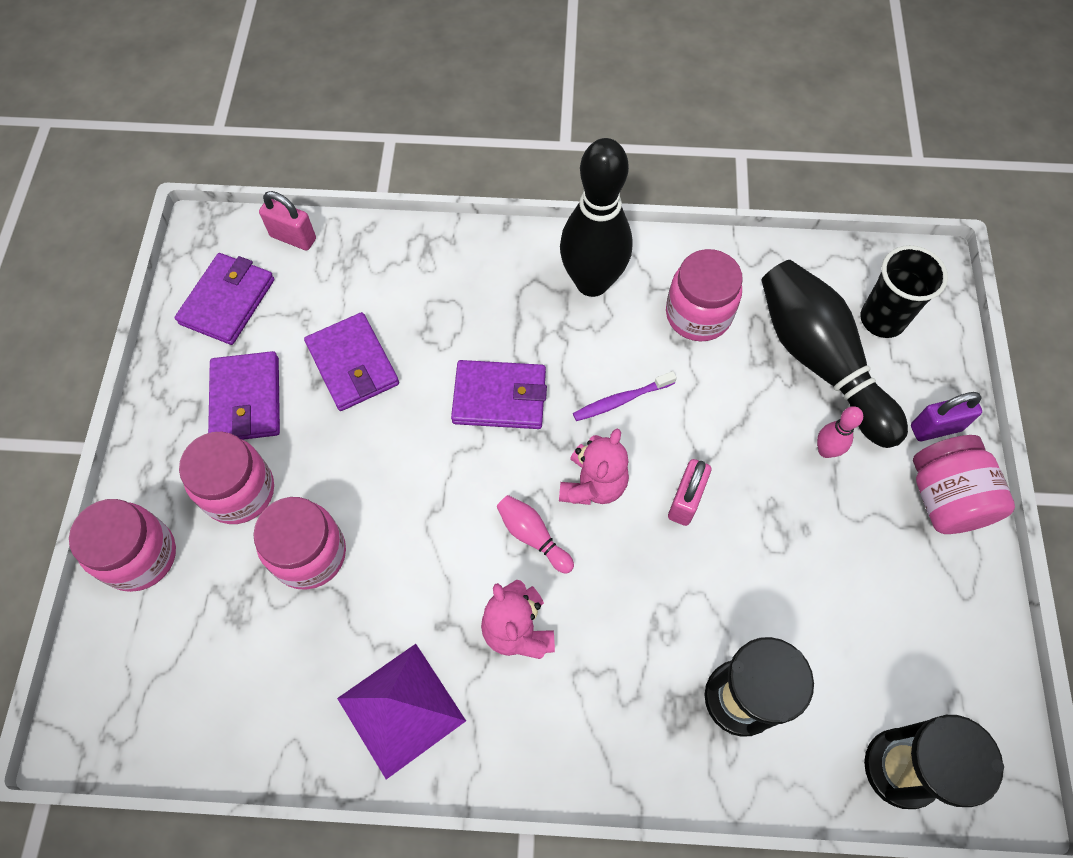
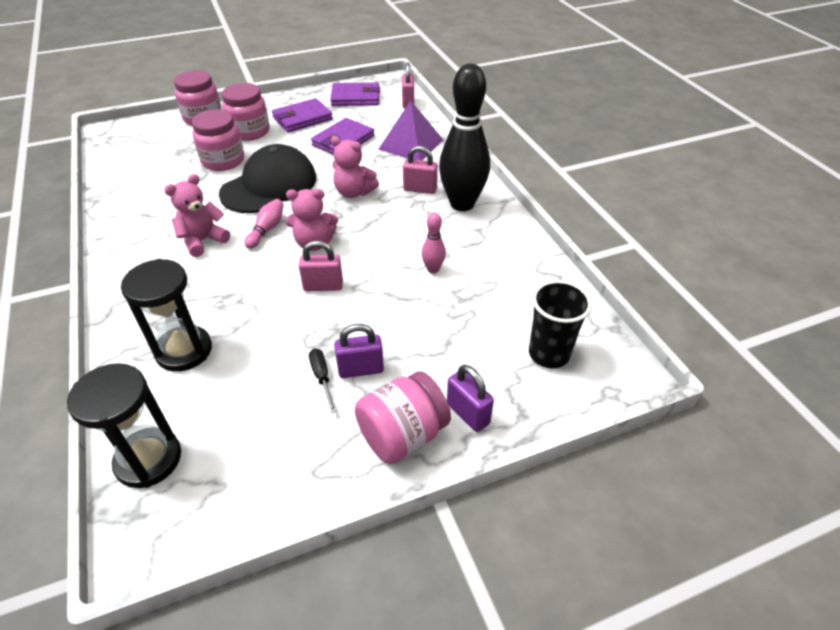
camera: 65 degrees right, 20 degrees down
(401, 709) = (142, 214): purple pyramid -> purple pyramid (411, 144)
(421, 503) = (269, 185): none -> black cap
(499, 397) = (354, 192): purple wallet -> pink teddy bear
(534, 315) = (420, 189): none -> pink padlock
(621, 400) = (382, 239): purple toothbrush -> none
(698, 314) = (474, 255): pink jar -> none
(819, 361) = (481, 326): black bowling pin -> none
(826, 450) = (404, 348): pink bowling pin -> pink bowling pin (433, 269)
(840, 550) = (322, 377): none -> black screwdriver
(842, 506) = (361, 369): none -> purple padlock

